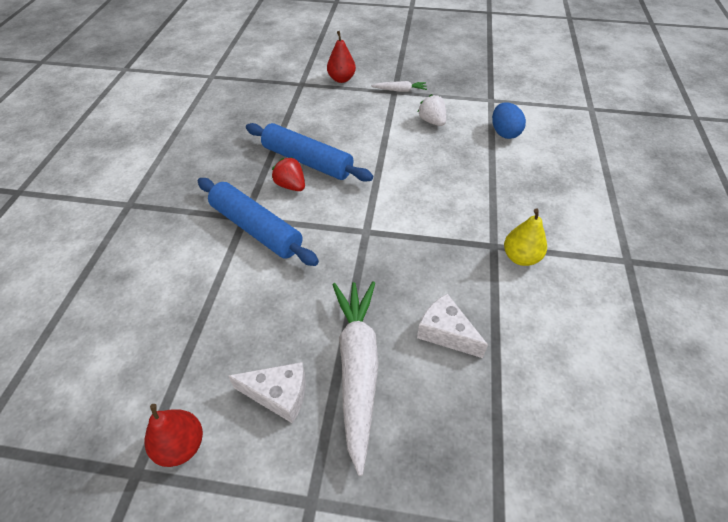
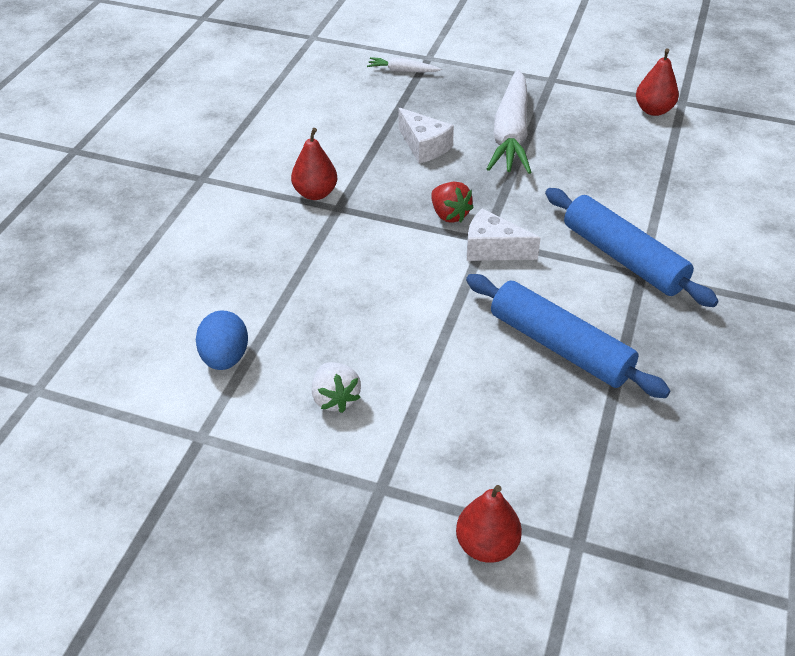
camera: 170 degrees left, 5 degrees down
(279, 395) = (579, 126): white cheese -> white cheese (492, 249)
(291, 185) = (583, 309): red strawberry -> red strawberry (449, 215)
(400, 90) = (368, 489): white carrot -> white carrot (402, 71)
(520, 257) = (315, 193): yellow pear -> red pear

